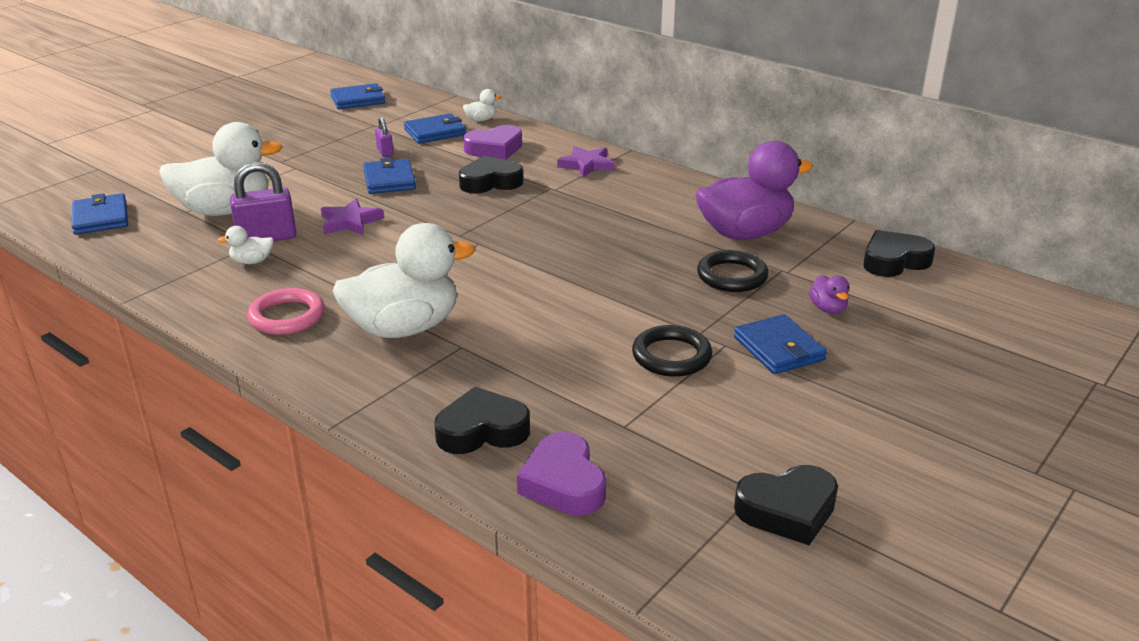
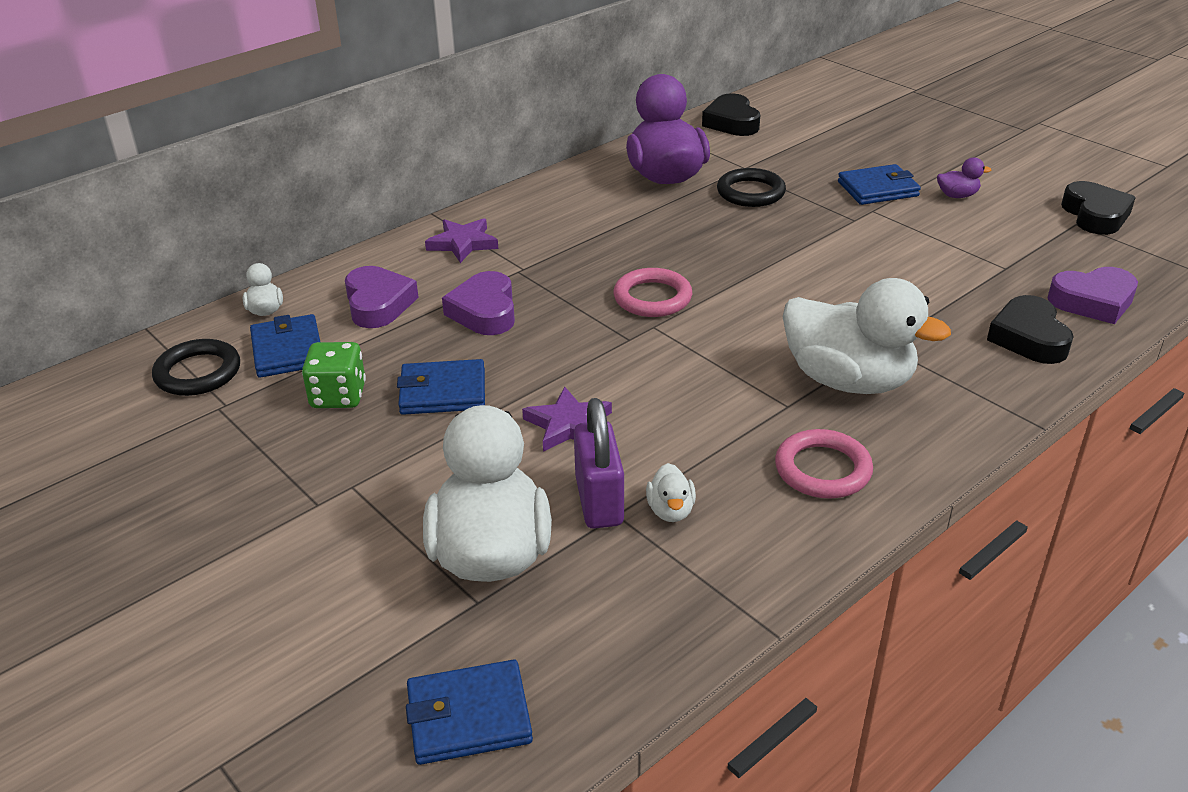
camera: 80 degrees left, 5 degrees up
(358, 100) = (89, 426): blue wallet -> none
(385, 152) = (338, 396): purple padlock -> green dice
(404, 328) = (848, 381): white duck -> white duck turned 135 degrees clockwise
(490, 182) = (484, 311): black heart -> purple heart
(521, 240) = (652, 298): none -> pink ring
(671, 356) = (893, 236): black ring -> black ring (198, 373)
(828, 309) = (812, 160): purple duck -> purple duck (957, 195)

